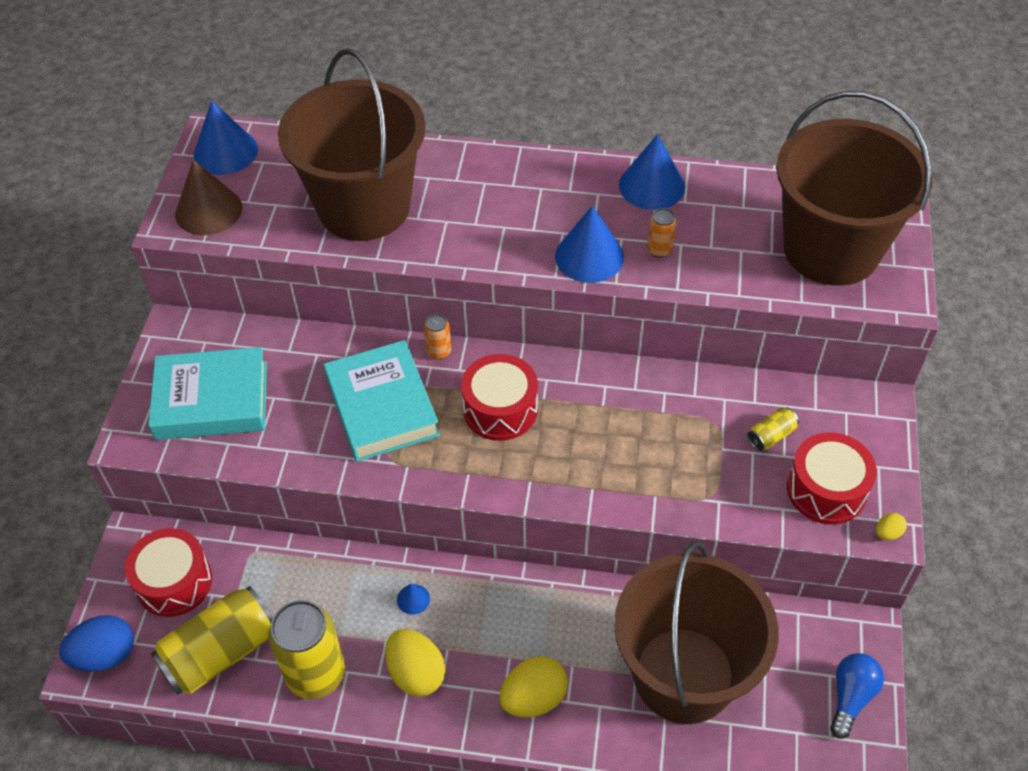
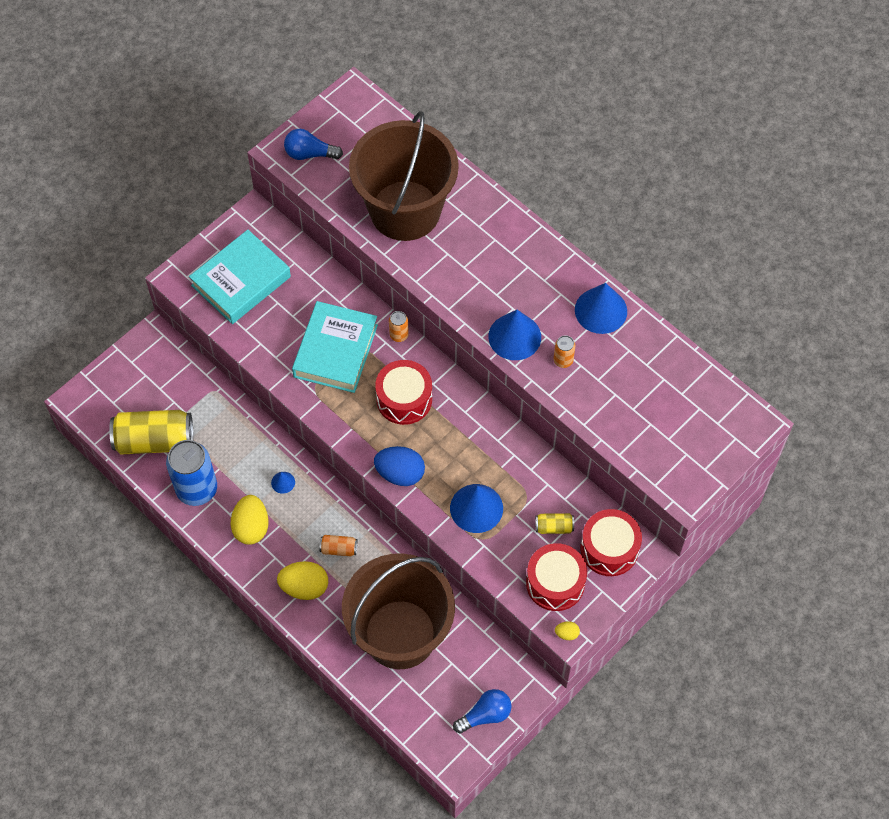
camera: 35 degrees right, 10 degrees up
(105, 655) = (93, 399): blue egg -> blue egg (400, 473)
(174, 582) = (158, 380): red drum -> red drum (609, 549)
(208, 210) = (310, 154): brown cone -> blue light bulb
(212, 400) = (241, 281): turquoise book -> turquoise book turned 75 degrees counterclockwise
(225, 152) = (351, 113): blue cone -> blue cone (476, 508)
(316, 674) = (197, 489): yellow can -> blue can
(537, 629) = (339, 549): none -> orange can
(831, 249) = (674, 432): brown bucket -> none

